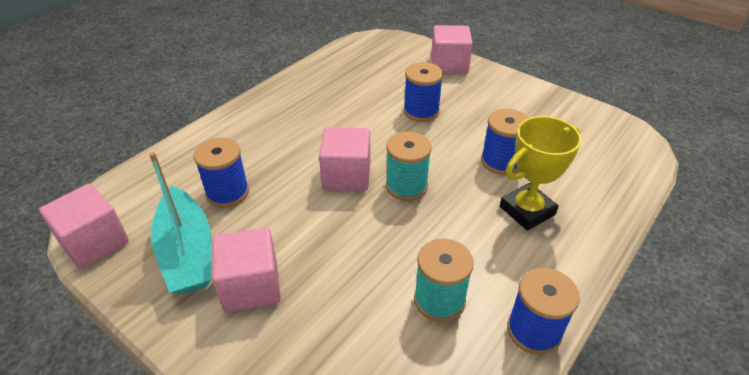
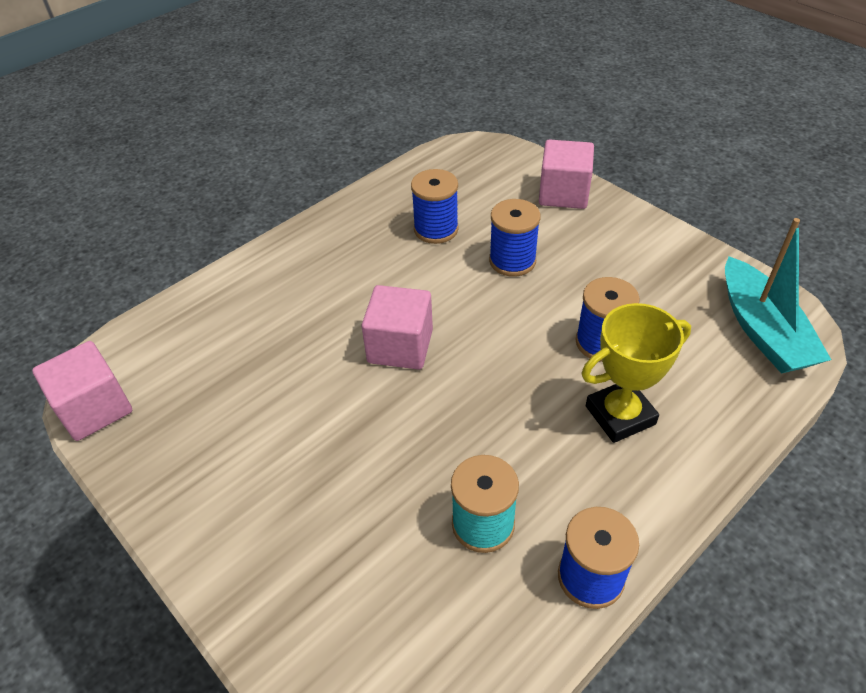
camera: 10 degrees right, 5 degrees up
(187, 252) = (196, 431): turquoise boat -> turquoise boat (762, 330)
(227, 193) = (253, 357): blue spool -> blue spool (436, 229)
(251, 286) = (263, 482): pink cube -> none
(406, 186) = (472, 367): turquoise spool -> none

